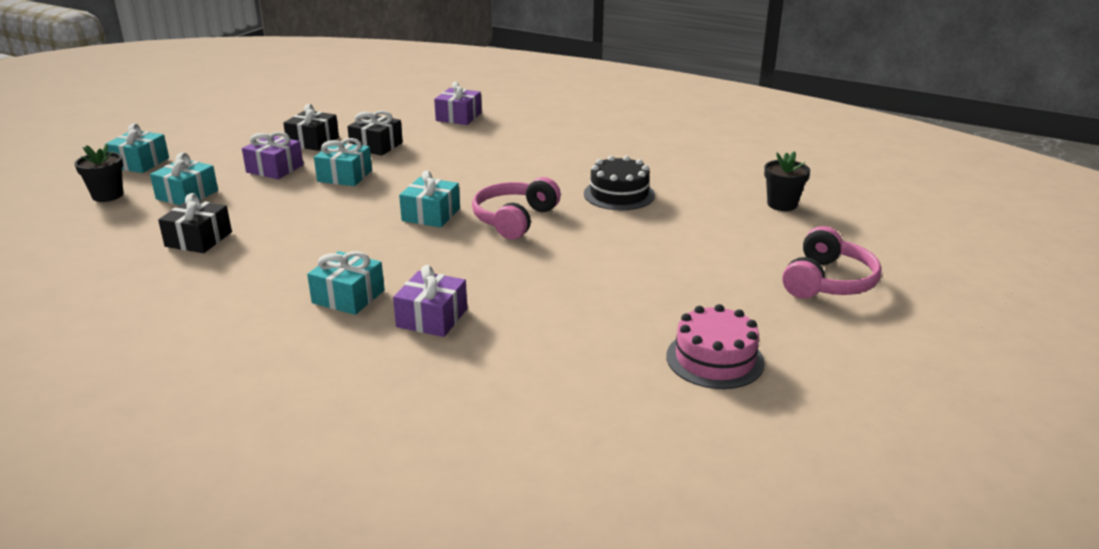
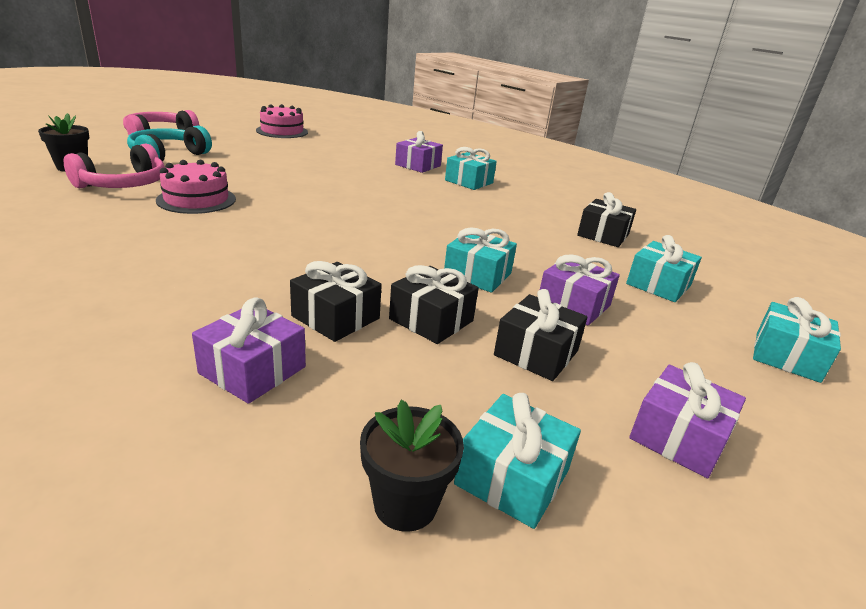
camera: 170 degrees left, 0 degrees up
(108, 195) = (756, 302): black flower pot -> black flower pot (405, 504)
(253, 124) = (679, 437): none -> purple gift
(431, 215) = (392, 216): turquoise gift -> turquoise gift (512, 477)
(434, 139) = (335, 317): none -> black gift
(514, 219) = (320, 199): pink headphones -> pink headphones (124, 184)
(619, 194) = (196, 199): black cake -> pink cake
(743, 244) = (168, 156): none -> turquoise headphones

